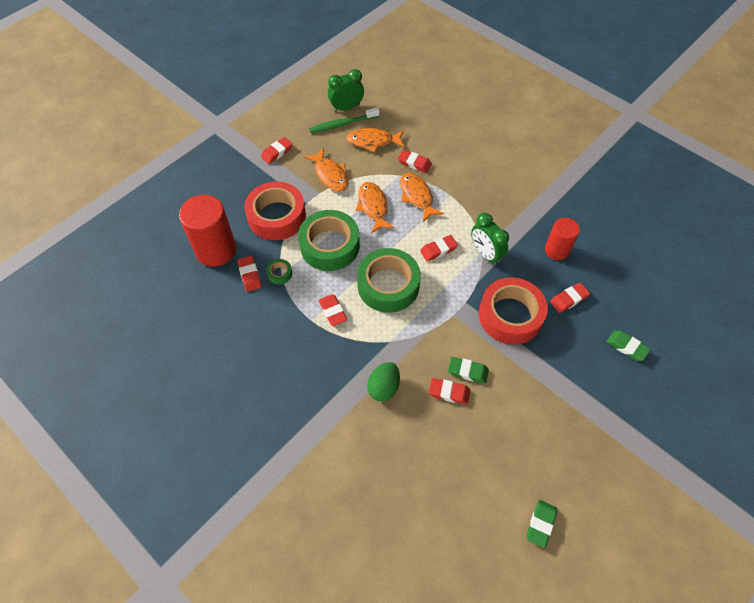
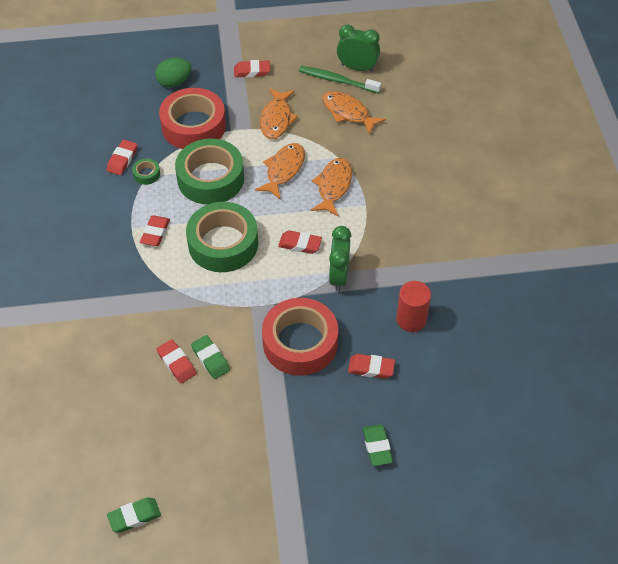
camera: 40 degrees right, 5 degrees down
(216, 250) = (118, 122): red cylinder -> none
(384, 387) = (130, 320): green egg -> green egg (174, 82)
(414, 163) = (364, 155): red eraser -> none

